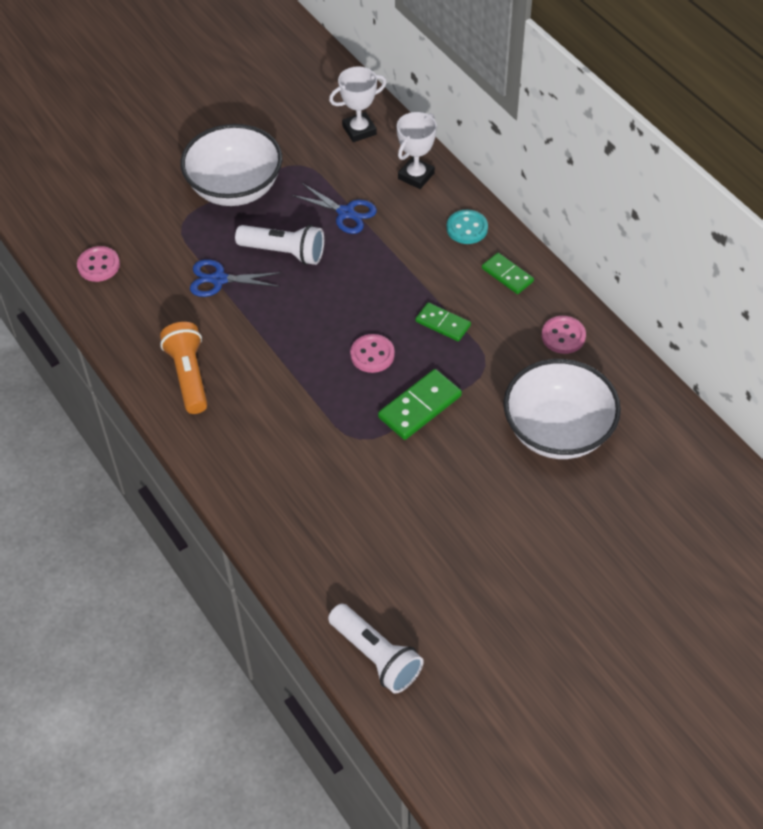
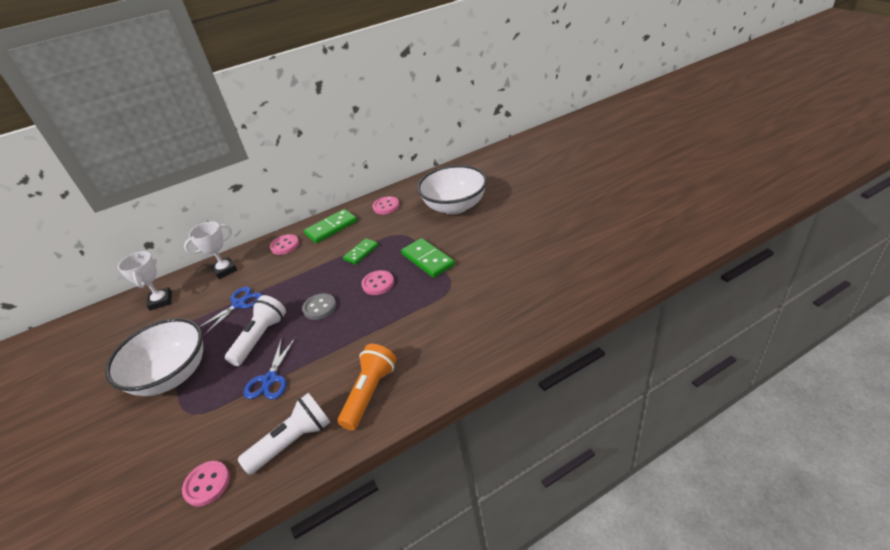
camera: 80 degrees left, 15 degrees down
(189, 376) = (370, 393): orange flashlight -> orange flashlight turned 120 degrees clockwise
(331, 299) = (319, 307): none -> grey button
(376, 656) = (627, 270): white flashlight -> white flashlight (293, 442)
(416, 176) = (225, 270): white trophy -> white trophy turned 75 degrees counterclockwise
(467, 228) = (285, 245): turquoise button -> pink button
(507, 275) = (331, 228): green domino -> green domino, size x1.52

